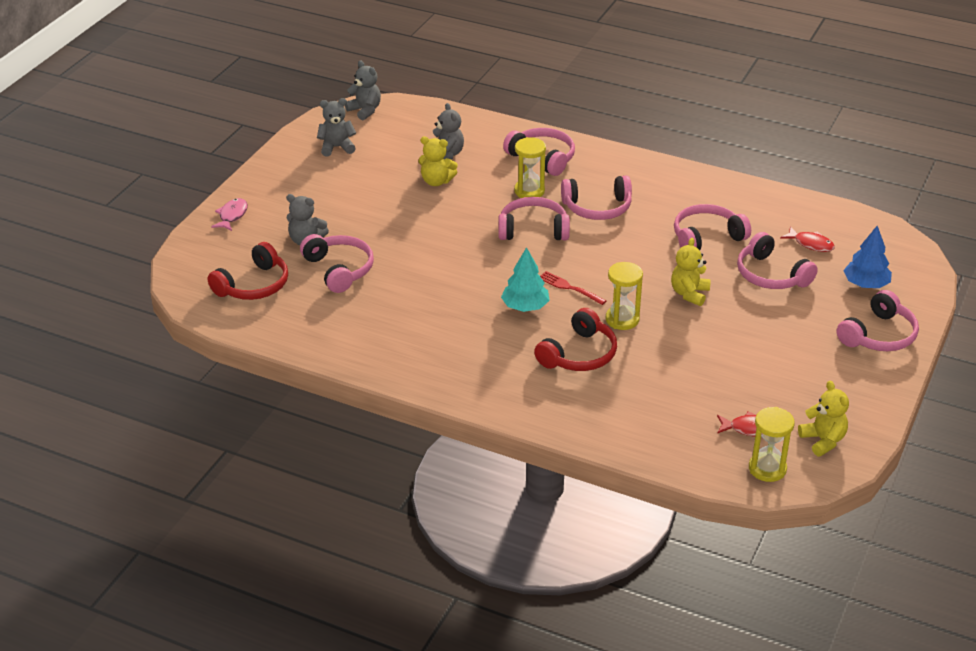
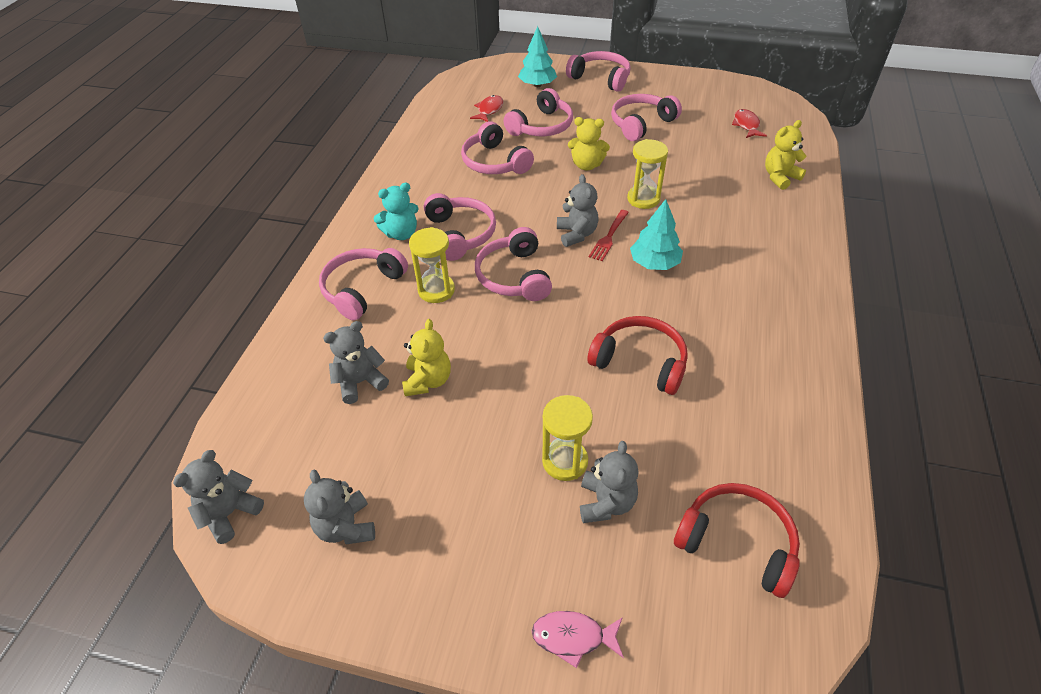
camera: 100 degrees left, 10 degrees up
(339, 269) = (658, 444): pink headphones -> pink headphones (641, 124)
(579, 270) = (576, 234): none -> grey teddy bear
(579, 354) = (709, 219): red headphones -> red headphones (640, 362)
(607, 178) = (401, 233): none -> turquoise teddy bear
(767, 469) = (785, 116): yellow hourglass -> yellow hourglass (565, 461)
(823, 440) = (737, 96): yellow teddy bear -> yellow teddy bear (780, 177)
(866, 284) = (537, 85): blue tree -> turquoise tree

